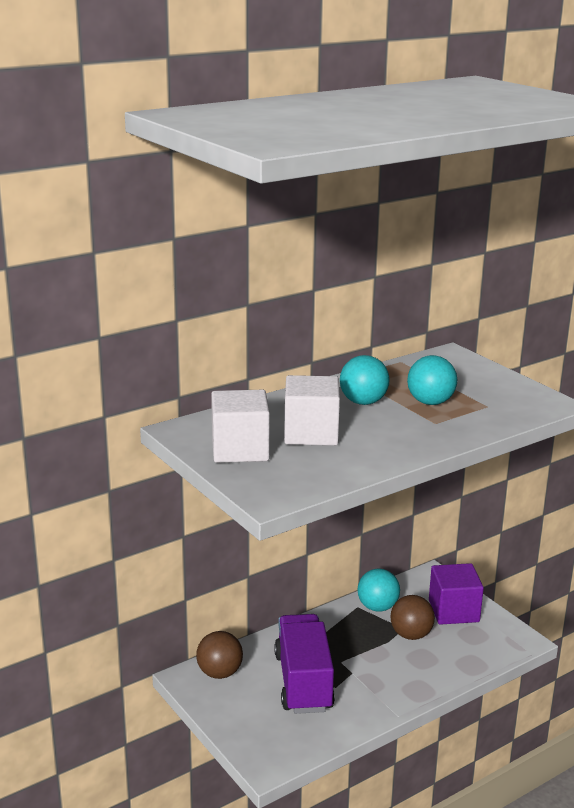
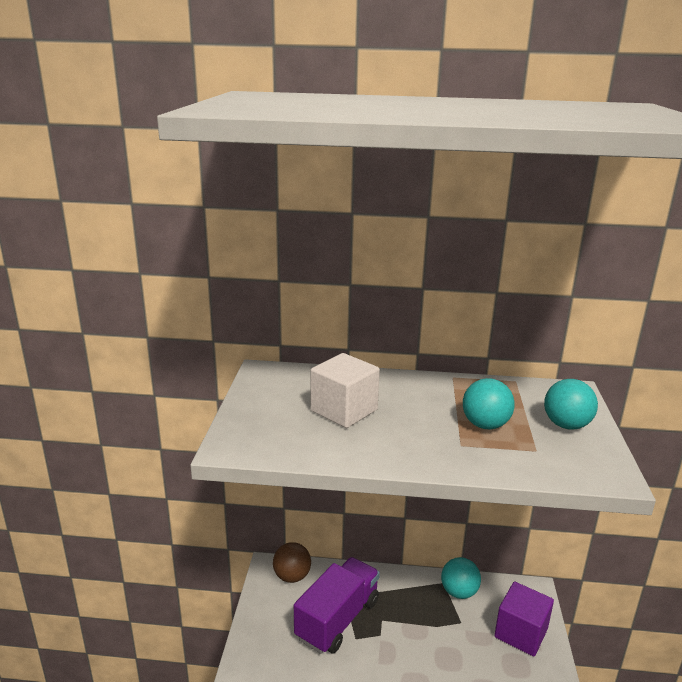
camera: 40 degrees right, 0 degrees up
(240, 450) = (274, 401): white cube -> none
(363, 402) = (427, 402): turquoise ball -> turquoise ball (566, 425)
(411, 635) = (461, 632): brown ball -> none

